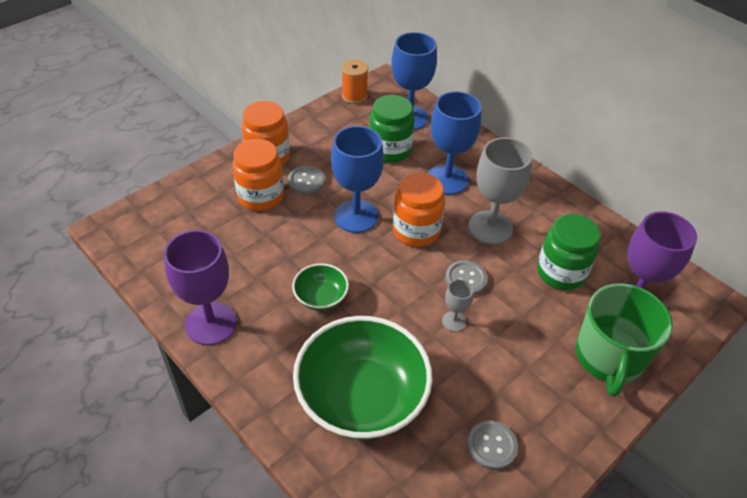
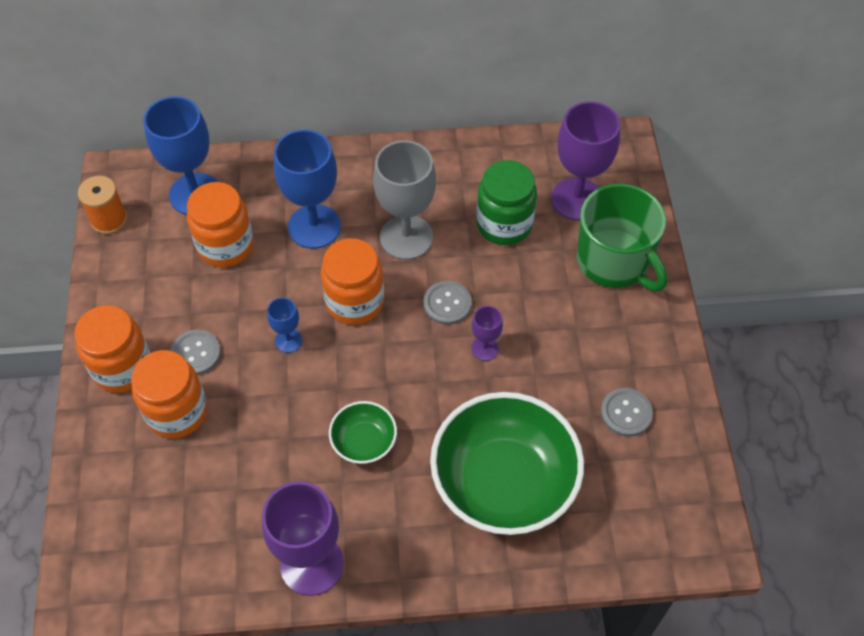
camera: 50 degrees left, 10 degrees up
(356, 216) = (288, 340): blue goblet -> blue goblet, size x0.48
(390, 150) = (225, 246): green jar -> orange jar
(454, 321) = (485, 348): grey goblet -> purple goblet

